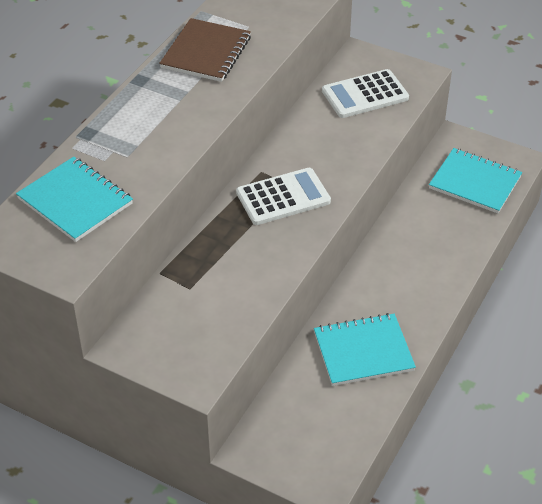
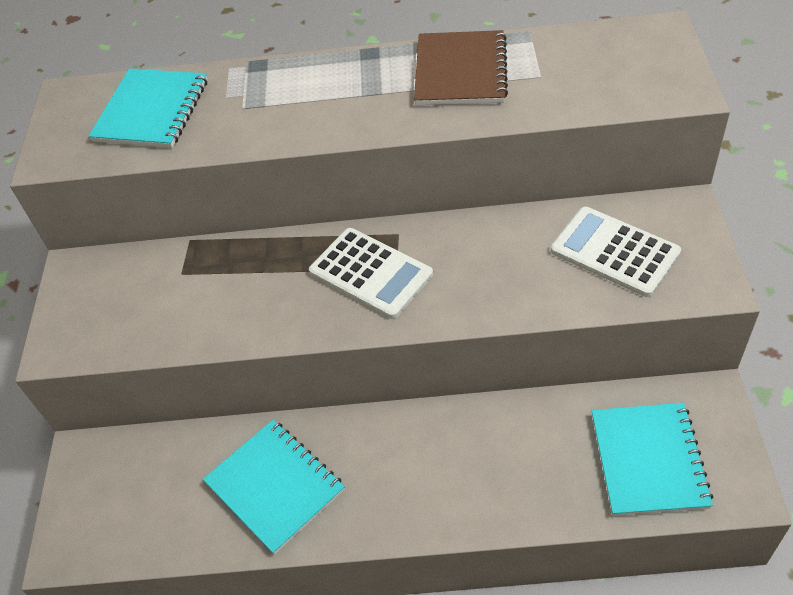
camera: 65 degrees right, 5 degrees up
(206, 52) = (460, 71): brown notebook -> brown notebook turned 75 degrees counterclockwise

